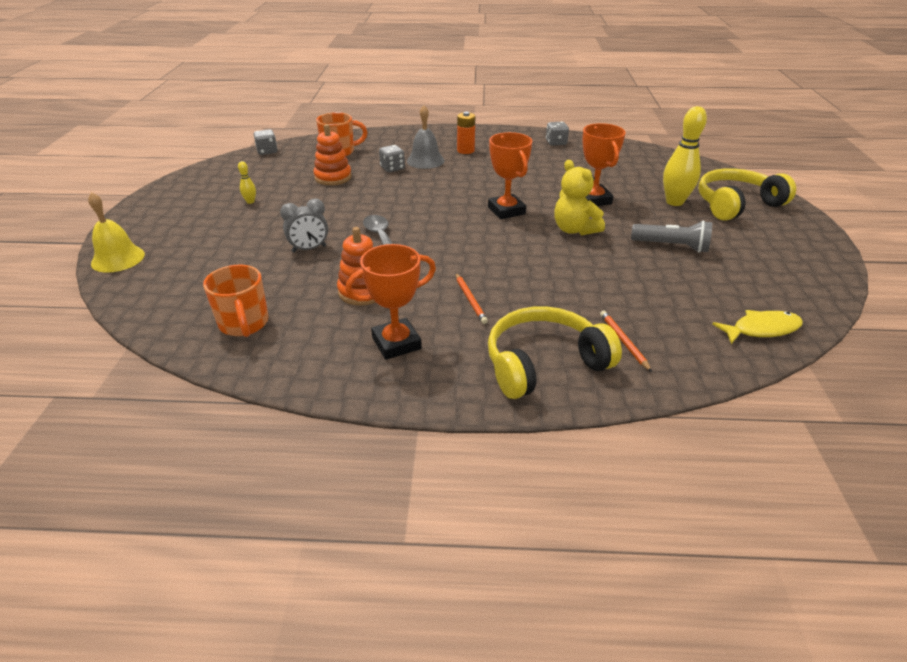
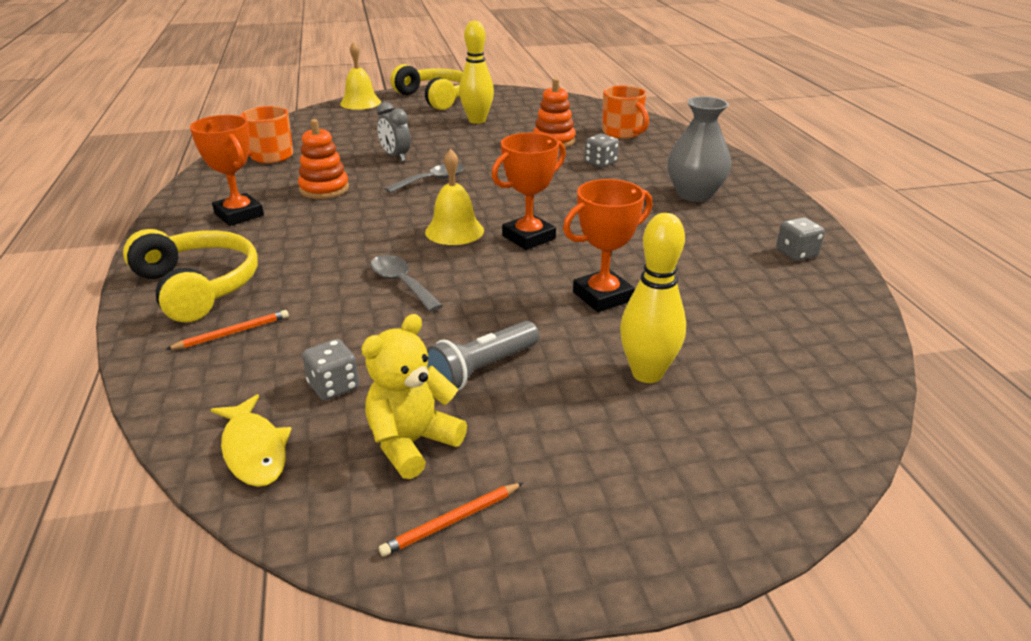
camera: 75 degrees right, 5 degrees down
(250, 202) = (477, 120): yellow bowling pin -> yellow bowling pin, size x2.23
(267, 151) = (592, 106): grey dice -> grey dice (333, 386)
(425, 160) = (639, 176): grey bell -> none
(465, 150) = (694, 194): orange battery -> grey vase
(470, 299) = (314, 238): orange pencil -> orange pencil (452, 521)
(484, 236) = (454, 231): none -> yellow bell
(561, 264) = (401, 283): none -> grey spoon
(574, 229) = (498, 287): yellow teddy bear -> yellow teddy bear (412, 443)
(672, 246) = (481, 369): grey flashlight -> grey flashlight turned 45 degrees clockwise
(736, 204) = (687, 450): yellow headphones -> yellow headphones (435, 98)

